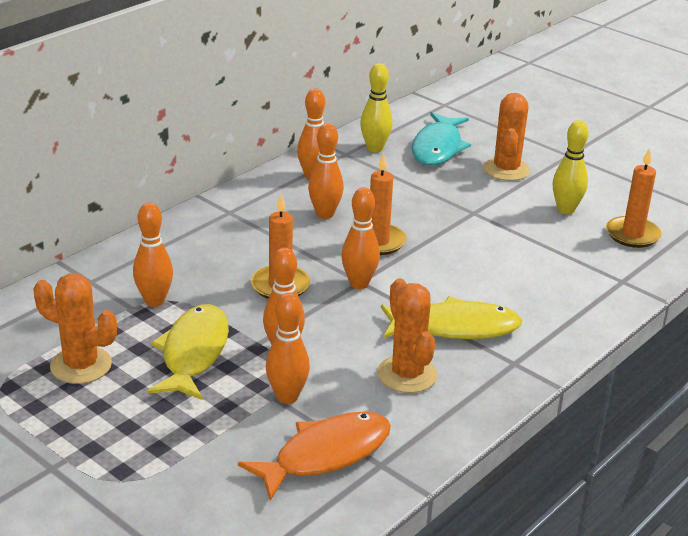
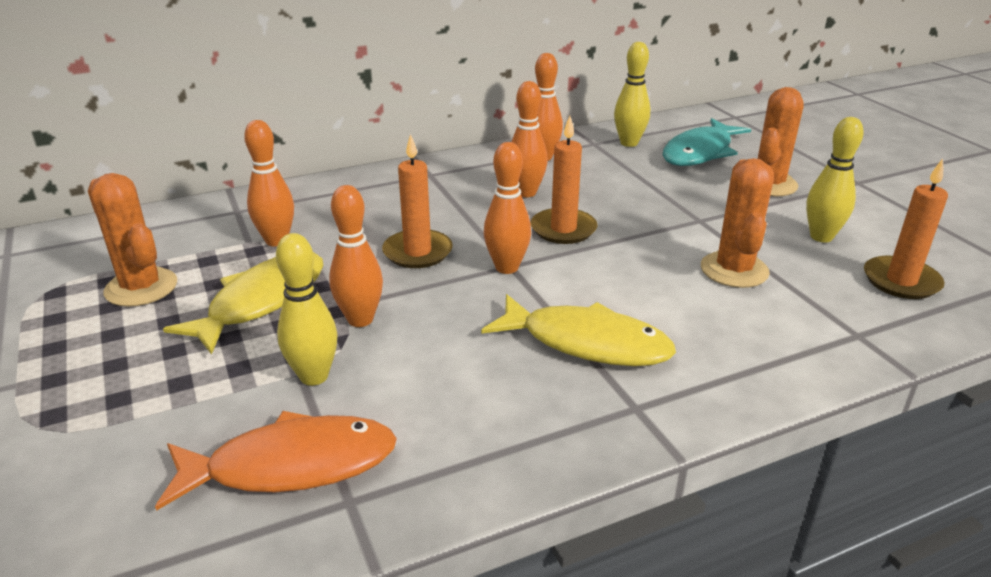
camera: 25 degrees right, 0 degrees up
(287, 397) = (314, 376): orange bowling pin -> yellow bowling pin
(407, 374) = (480, 386): orange cactus -> orange cactus (734, 270)

